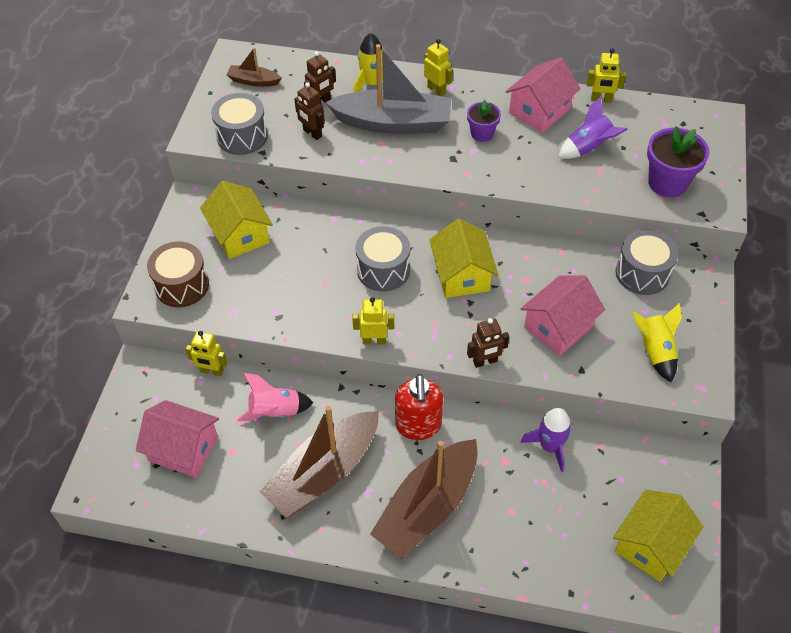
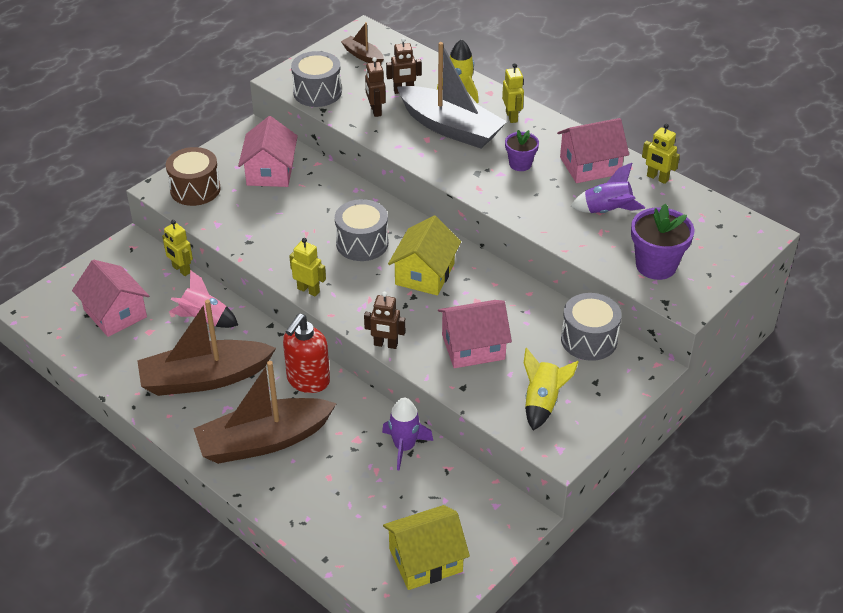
camera: 30 degrees right, 10 degrees down
(240, 234) = (270, 172): yellow house -> pink house

